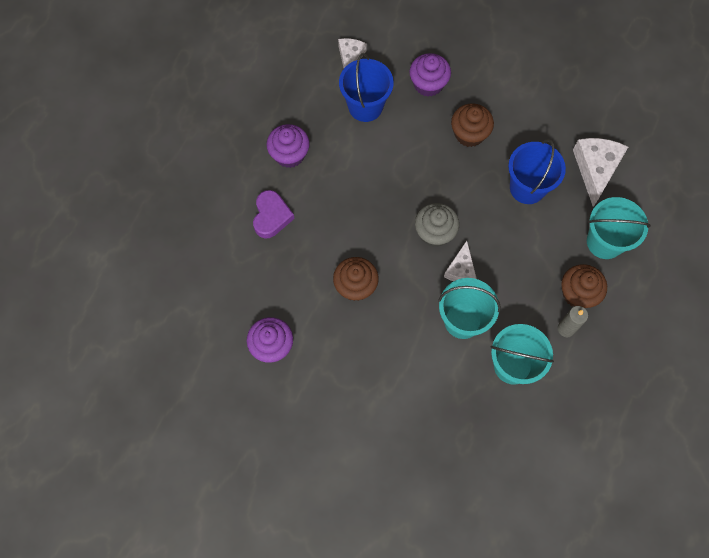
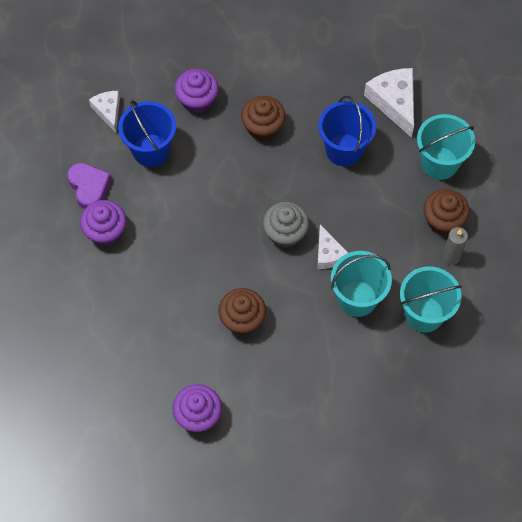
camera: 30 degrees left, 5 degrees down
(271, 216) = (124, 298): purple heart -> purple heart (89, 187)

